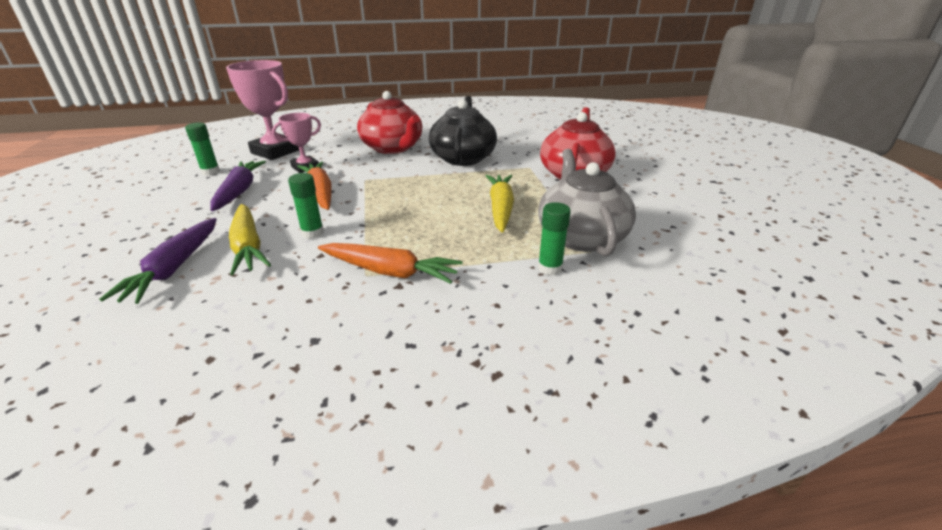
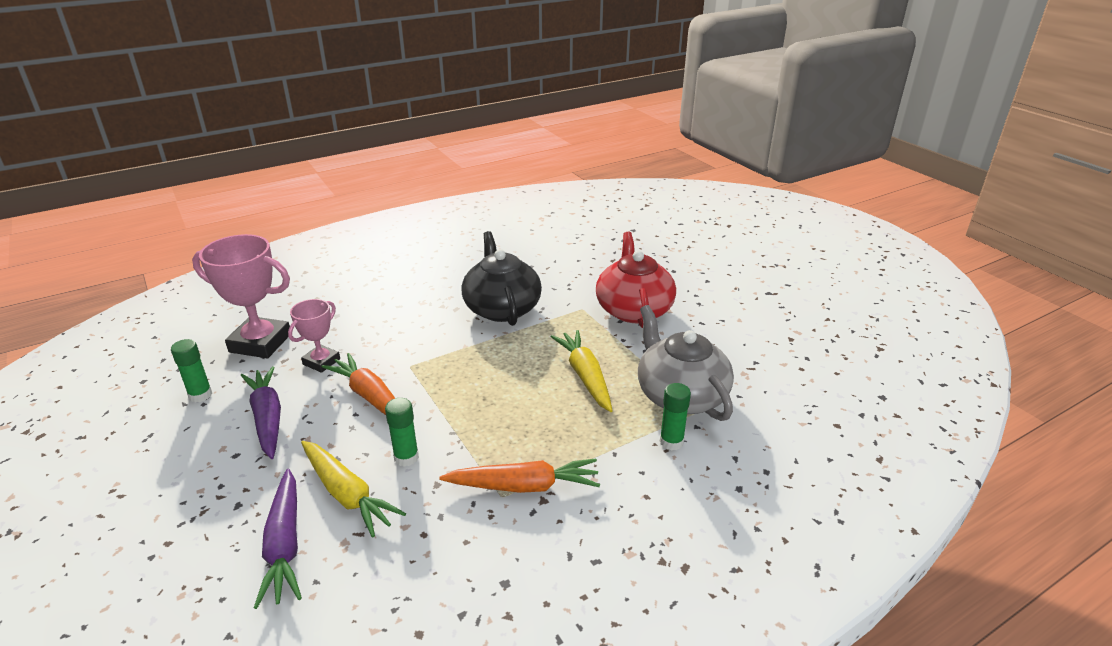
camera: 20 degrees left, 0 degrees up
(393, 148) = (408, 307): red teapot -> none

